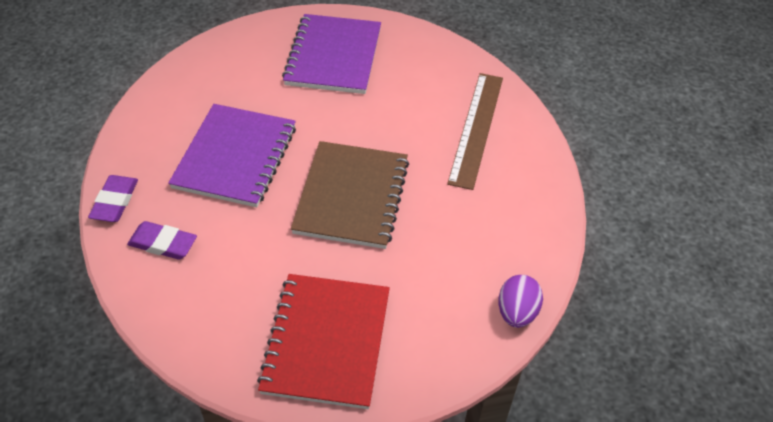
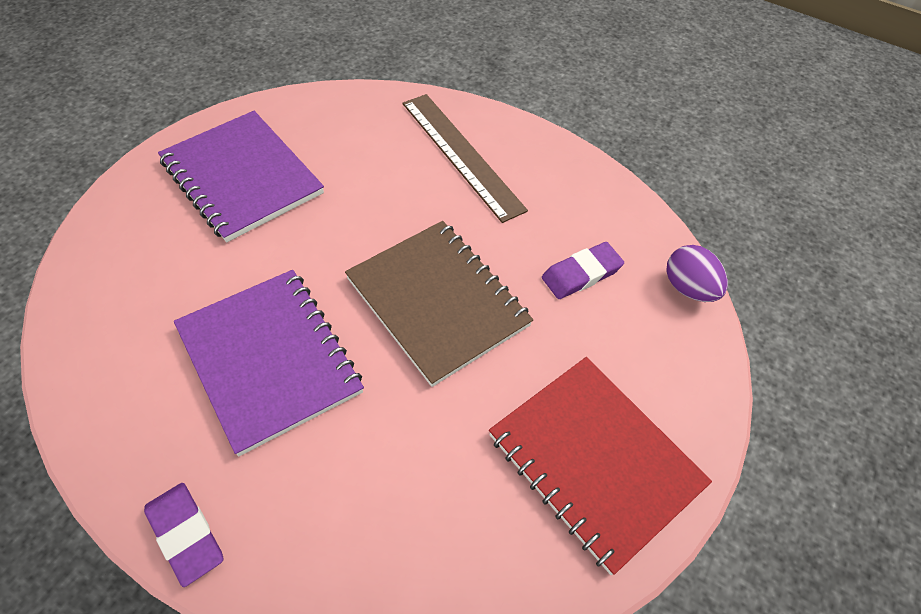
camera: 50 degrees left, 5 degrees up
(163, 243) = (310, 526): purple eraser -> purple eraser (581, 274)

